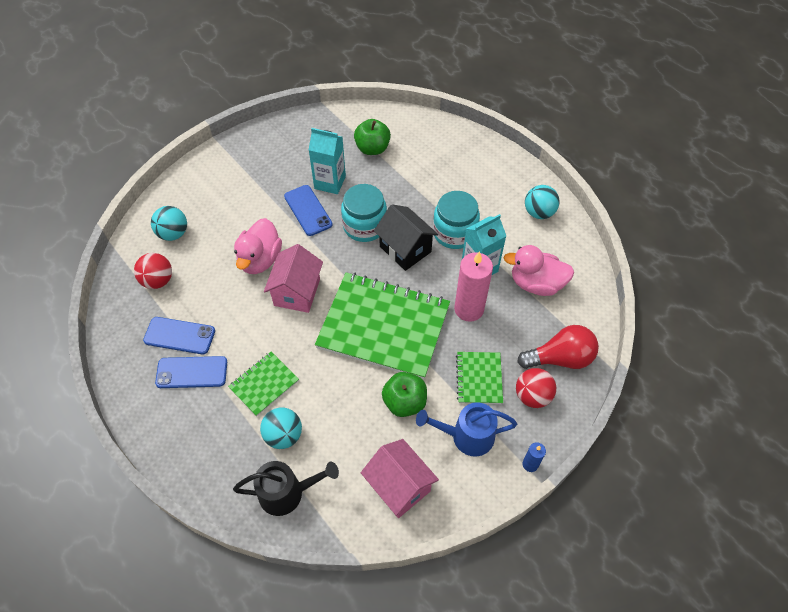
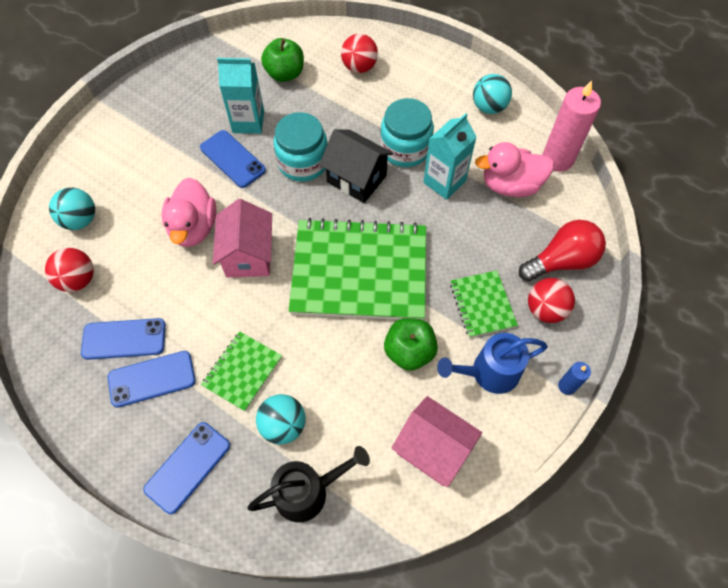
camera: 15 degrees left, 5 degrees up
(199, 448) = (188, 467): none -> blue phone
(437, 155) = (359, 67): none -> red ball
(469, 309) = (447, 230): pink candle -> pink candle (557, 159)

